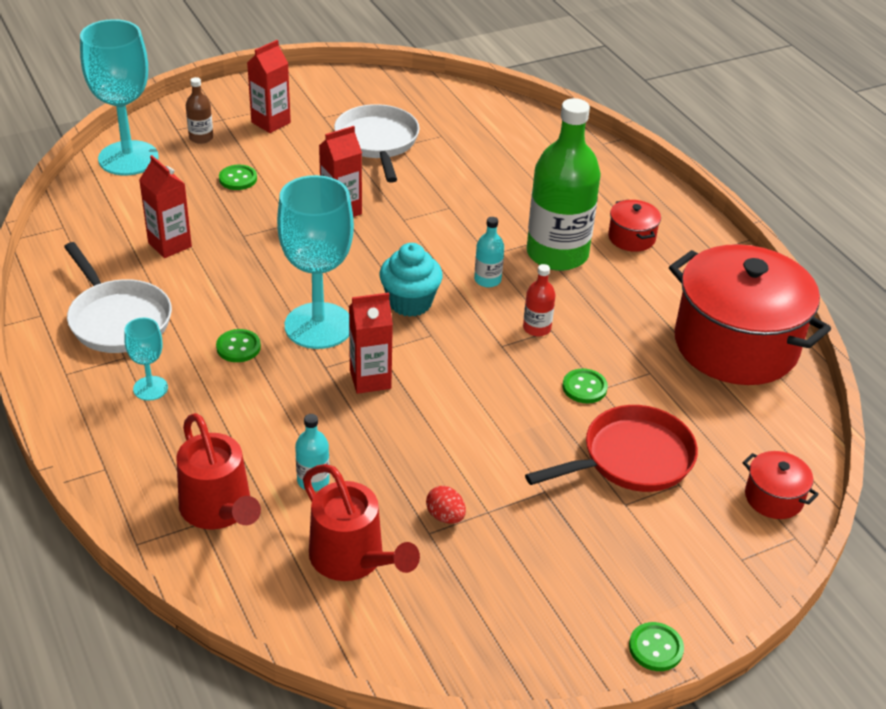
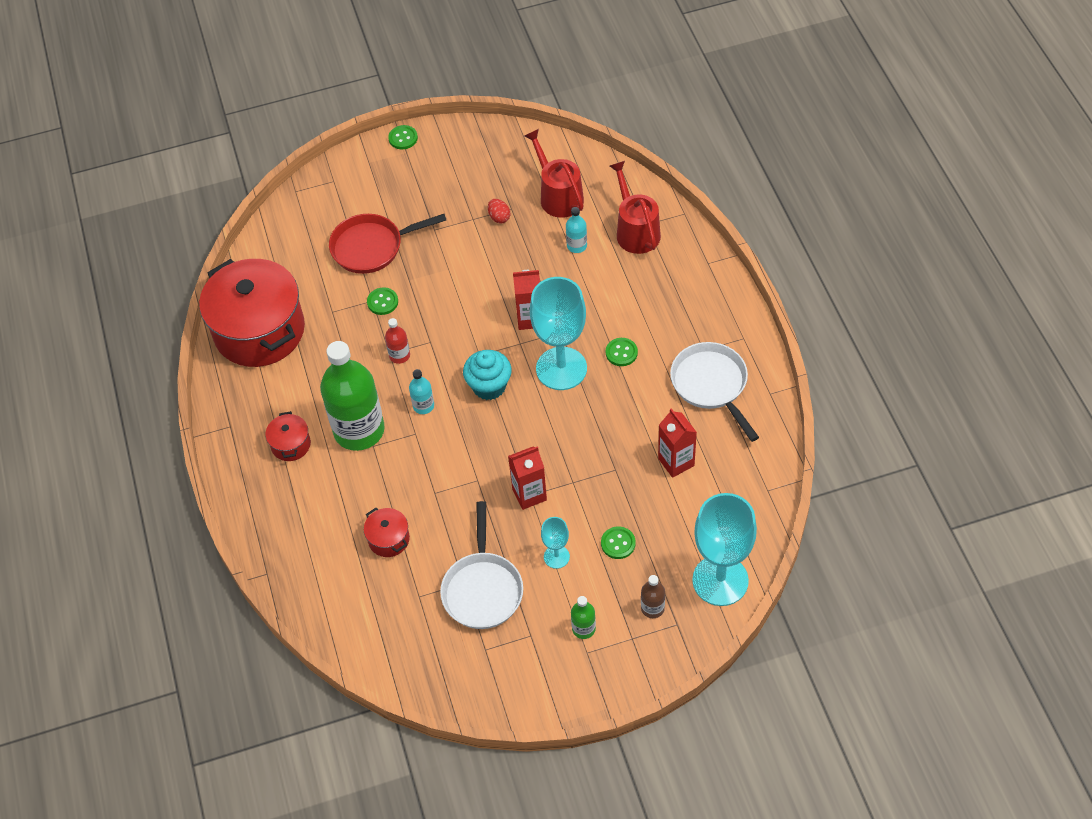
camera: 165 degrees left, 15 degrees up
(150, 388) = (683, 321): turquoise goblet -> turquoise goblet (556, 557)
(271, 122) = (583, 628): red carton -> green bottle
(773, 498) = (295, 215): red pot -> red pot (389, 539)

